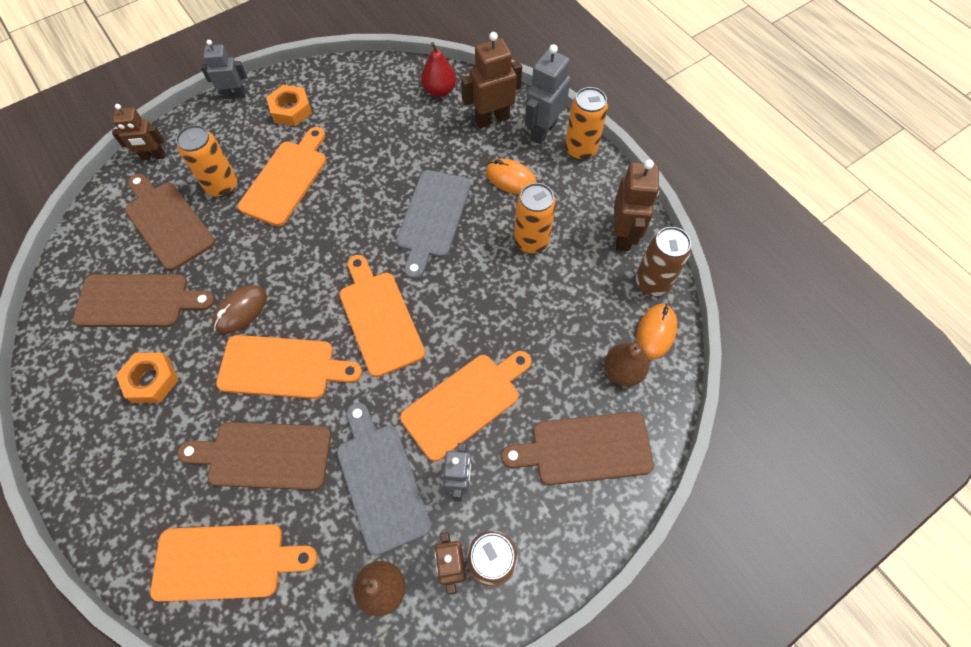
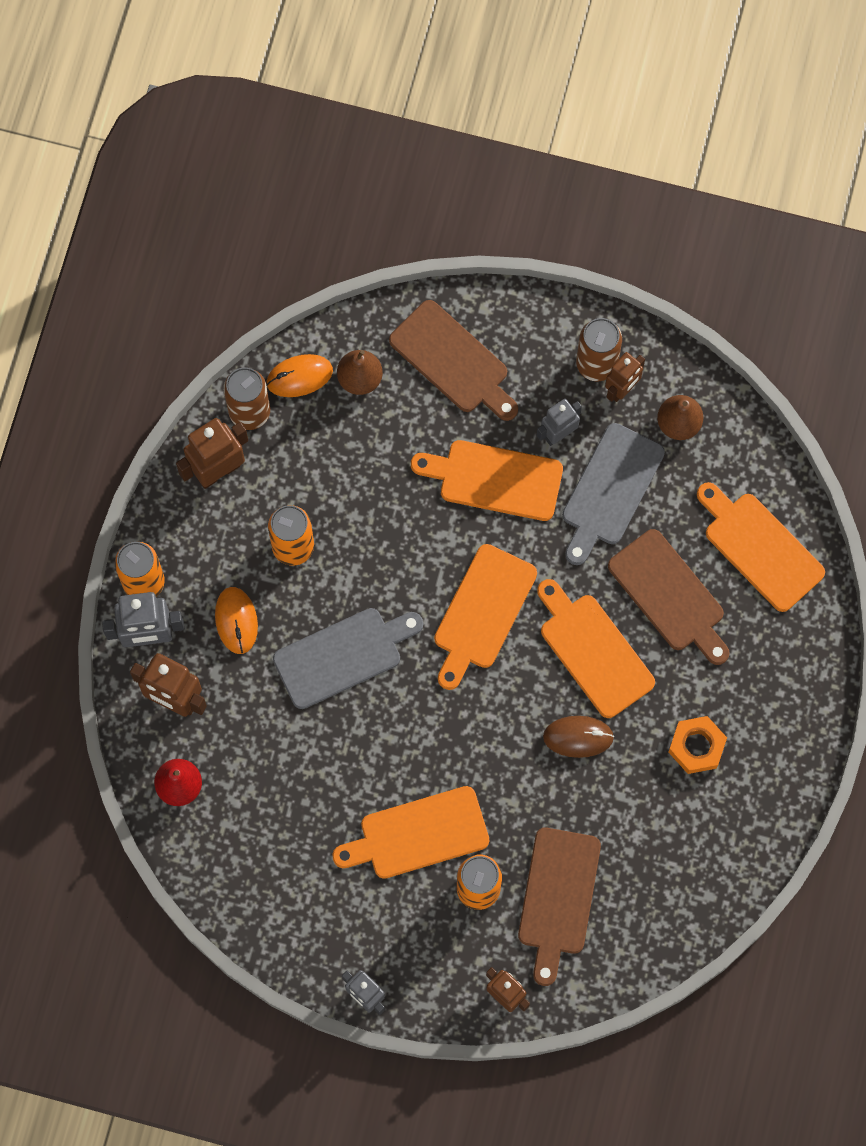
camera: 130 degrees left, 10 degrees up
(138, 301) = (648, 836): brown cutting board -> none
(291, 110) = (334, 916): orange nut -> none

